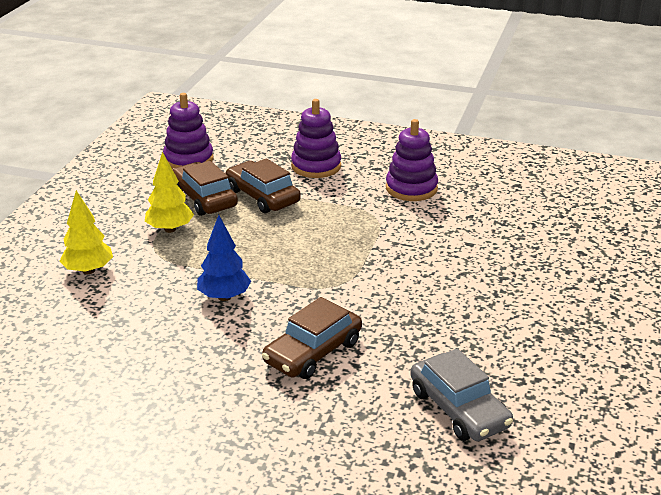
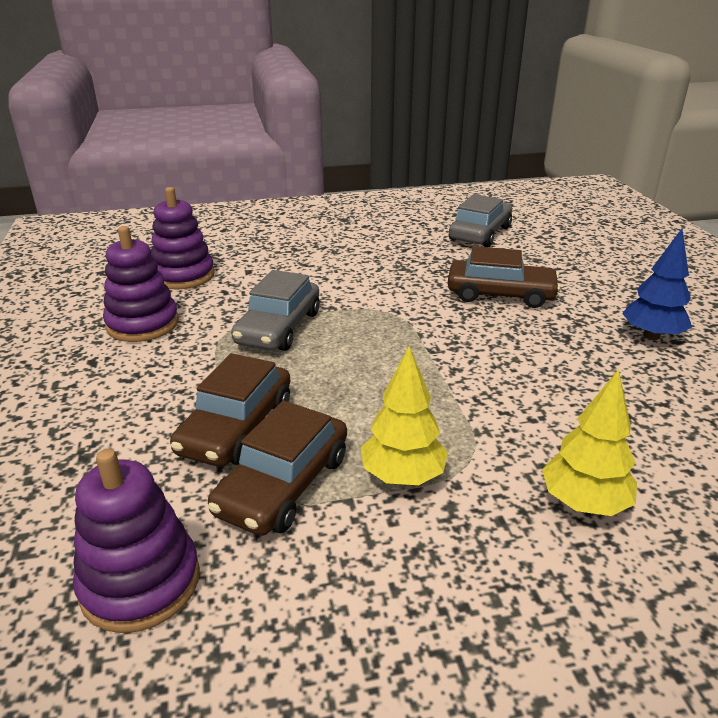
camera: 120 degrees left, 0 degrees up
(224, 297) = (489, 365): blue tree -> blue tree (651, 336)
(316, 166) = (107, 412): purple stacking toy -> purple stacking toy (183, 276)
(358, 233) = (278, 328): none -> grey car

